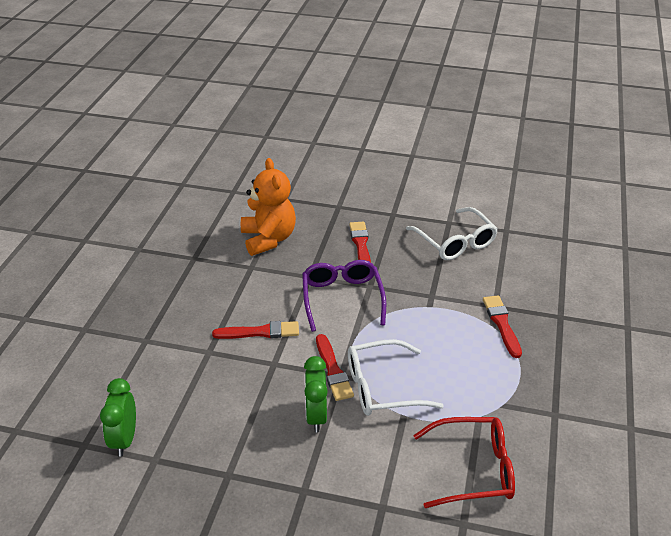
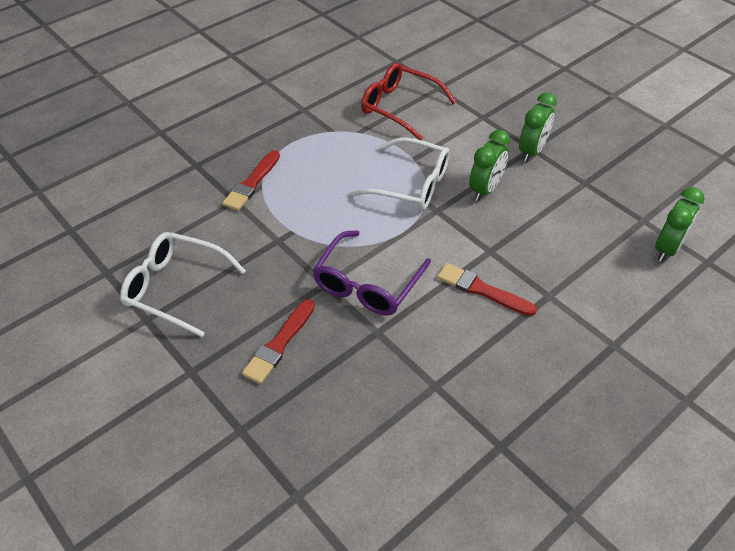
camera: 145 degrees left, 10 degrees up
(268, 239) = (381, 422): orange teddy bear -> none
(301, 486) = (532, 151): none -> green clock
(333, 370) = (440, 218): red brush -> none
(455, 242) = (176, 288): white glasses -> white glasses turned 75 degrees counterclockwise

